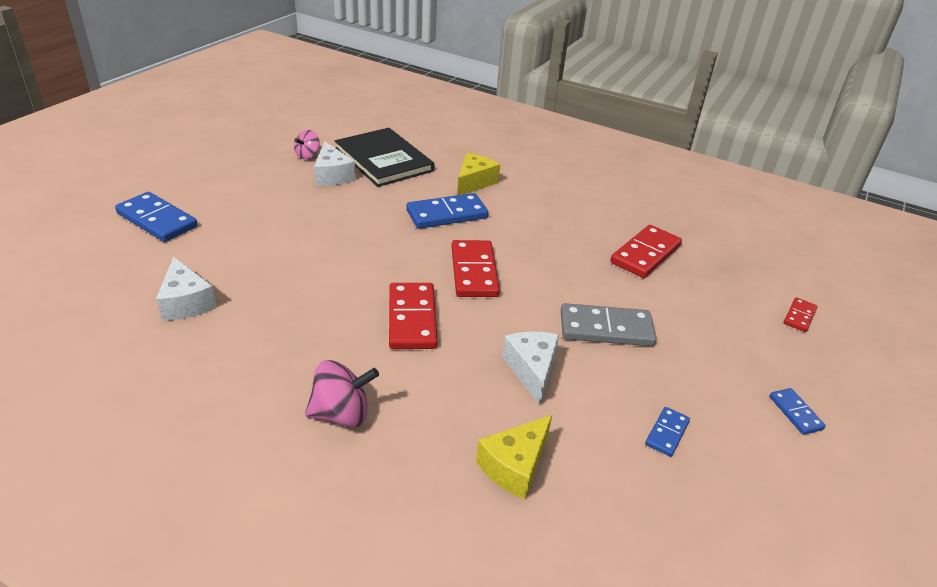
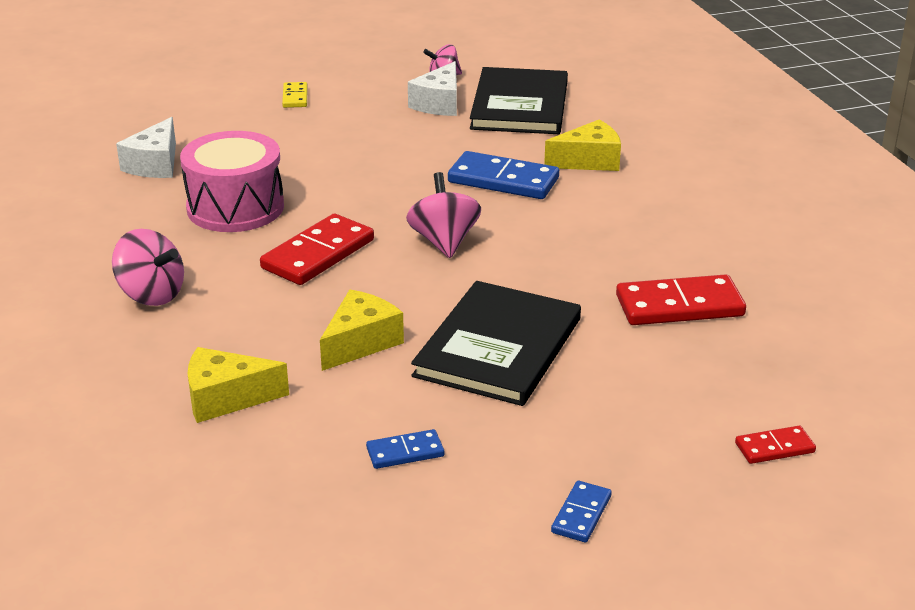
camera: 45 degrees right, 5 degrees down
(157, 220) = (222, 91): blue domino -> none
(223, 205) = (295, 97): none -> yellow domino
(302, 310) = (235, 207): none -> pink drum
(474, 272) = (444, 241): red domino -> pink spinning top
(532, 370) = (361, 343): white cheese -> yellow cheese
(606, 329) = (499, 347): grey domino -> black book

